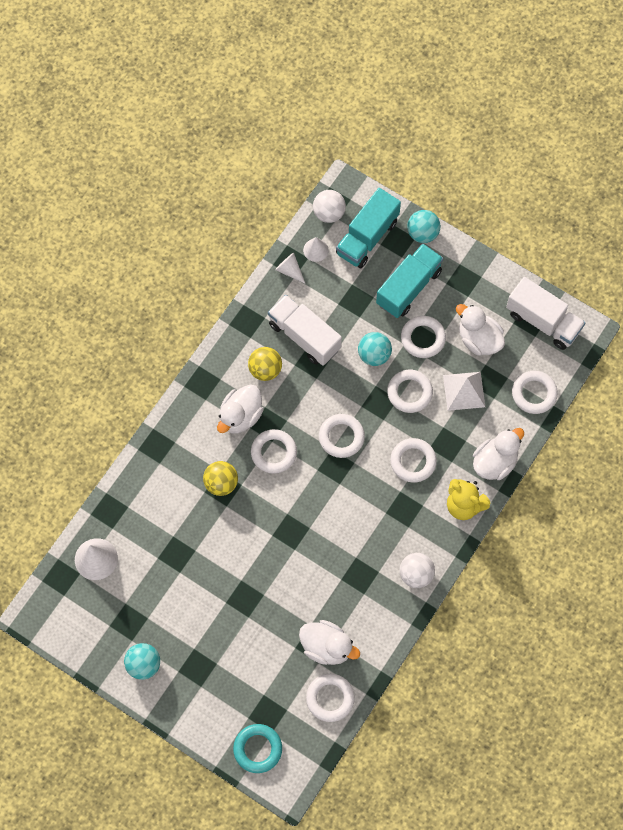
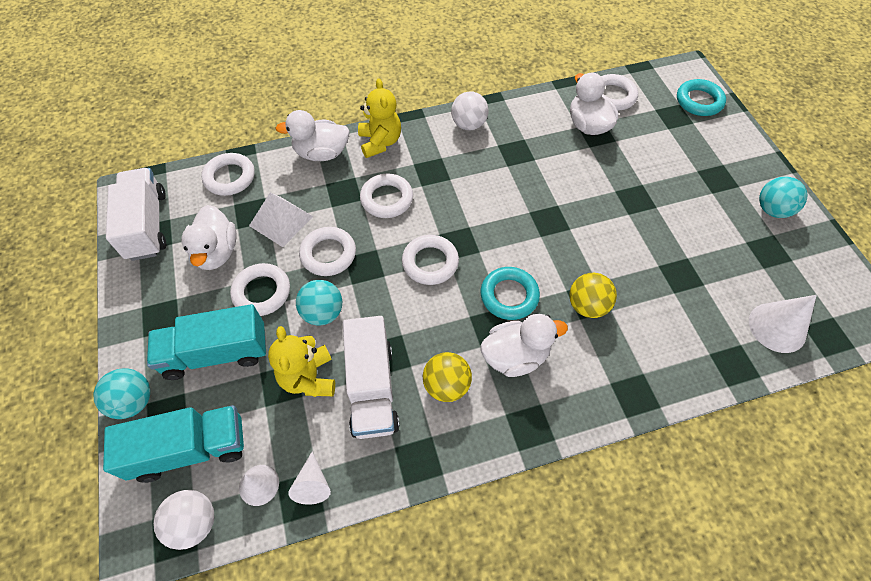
camera: 140 degrees left, 10 degrees down
(274, 453) = (509, 296): white ring -> turquoise ring
(344, 315) = (309, 378): none -> yellow teddy bear

